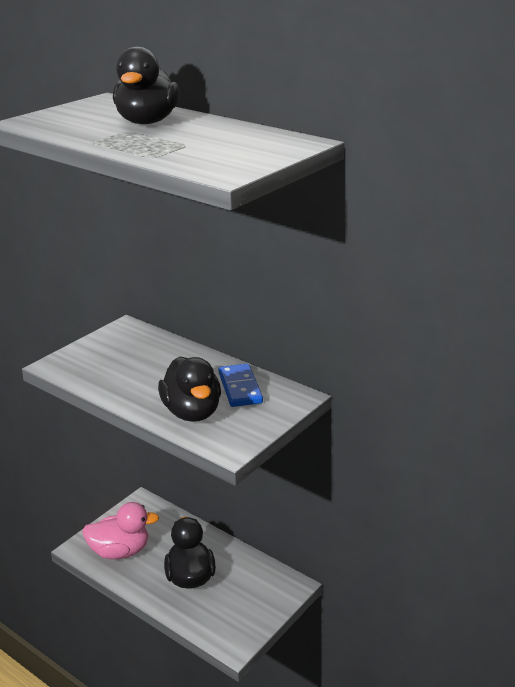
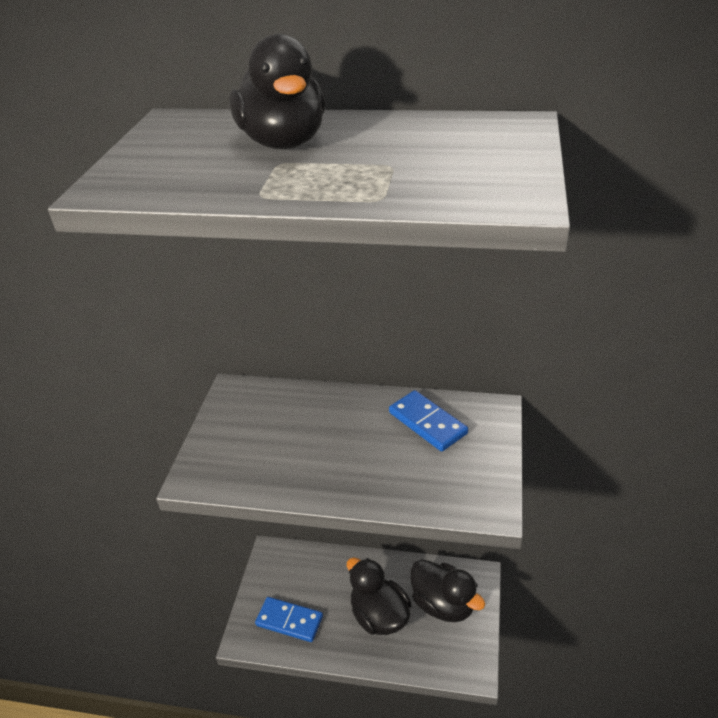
camera: 25 degrees left, 10 degrees up
(120, 551) = (289, 621): pink duck -> blue domino
(191, 412) = (408, 477): black duck -> black duck (443, 604)

